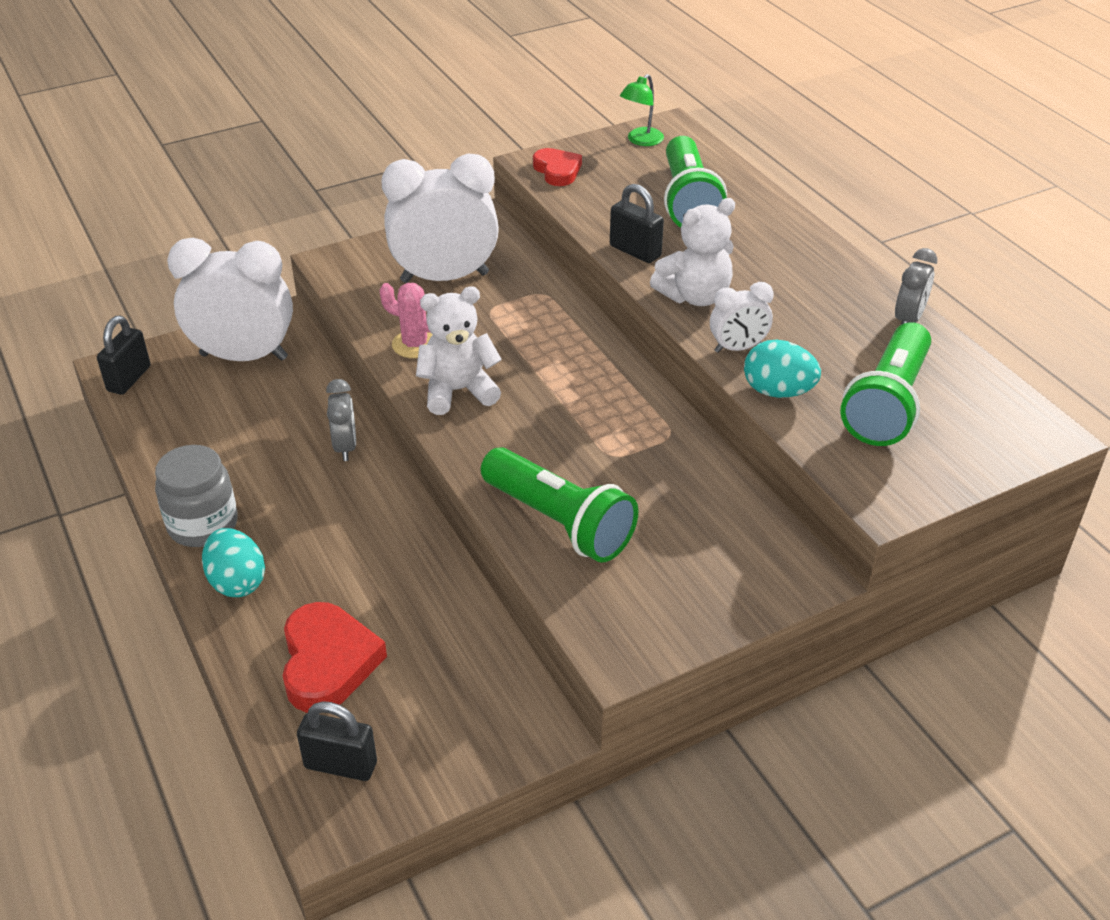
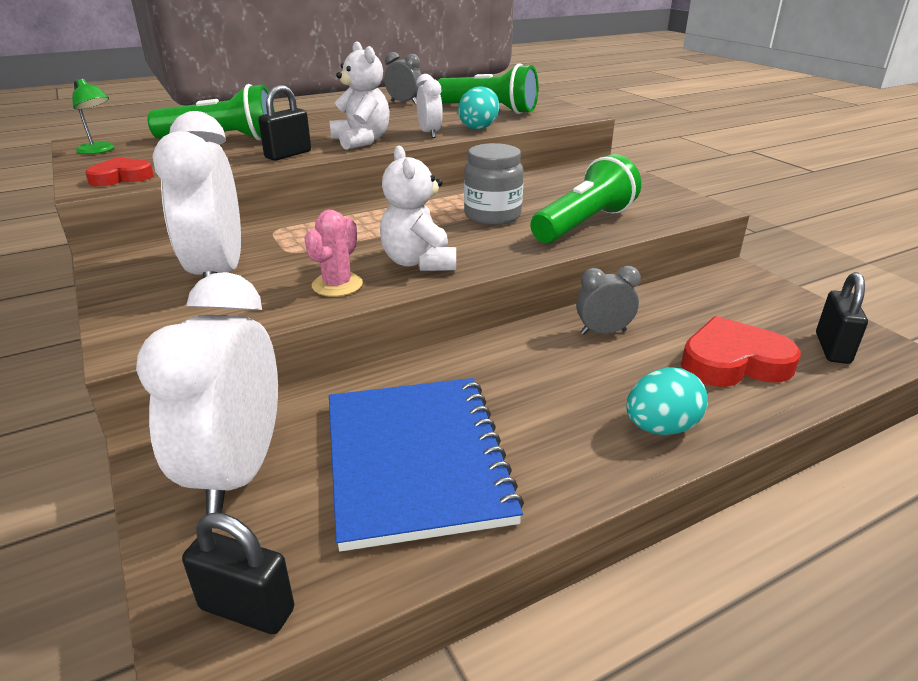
camera: 90 degrees left, 10 degrees down
(203, 525) = (580, 466): grey jar -> grey jar (492, 216)
(233, 438) = (416, 460): none -> blue notebook
(345, 447) = (438, 372): grey clock -> grey clock (603, 332)

